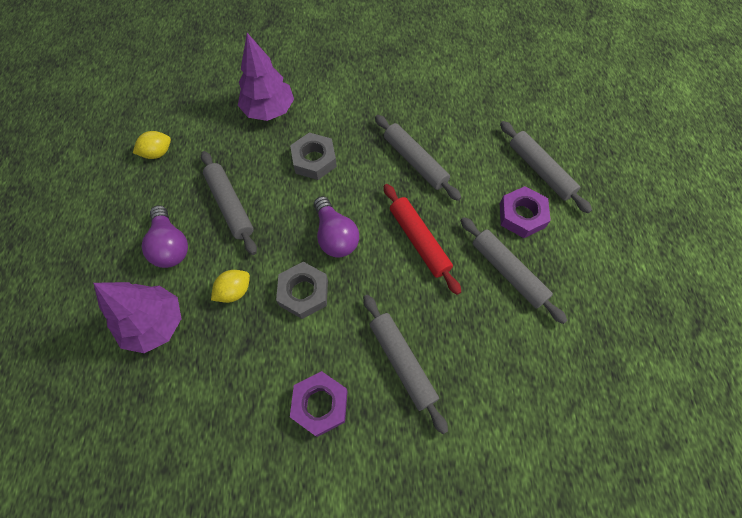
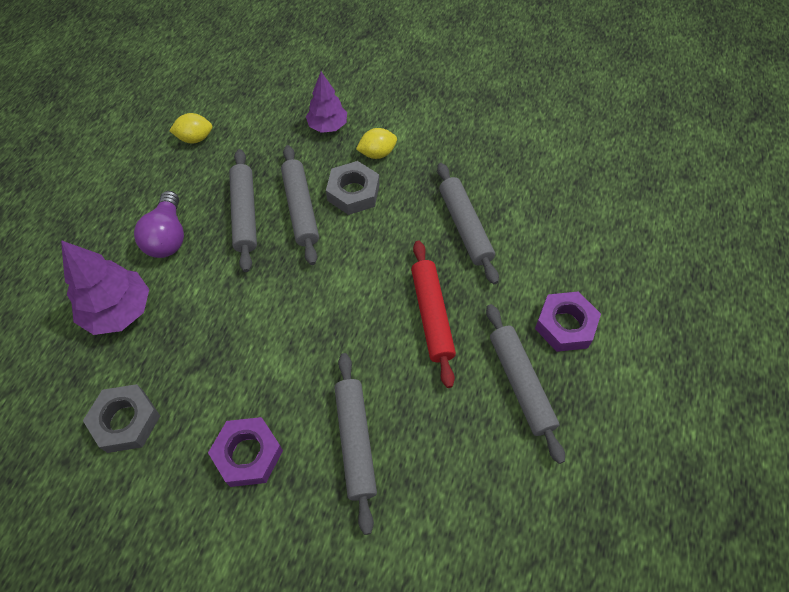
camera: 20 degrees right, 5 degrees down
(234, 291) = (211, 304): yellow lemon -> yellow lemon (377, 153)
(269, 110) = (328, 126): purple tree -> purple tree, size x0.66
(303, 293) = (281, 330): grey nut -> grey nut (126, 421)
(335, 236) = (341, 281): purple light bulb -> none
(540, 170) = (610, 281): grey rolling pin -> grey rolling pin (301, 209)

